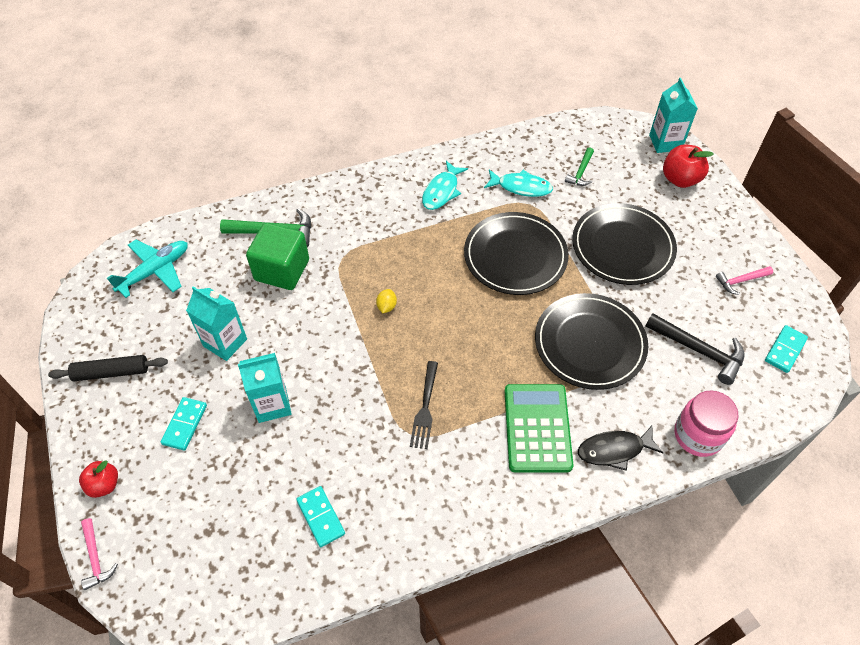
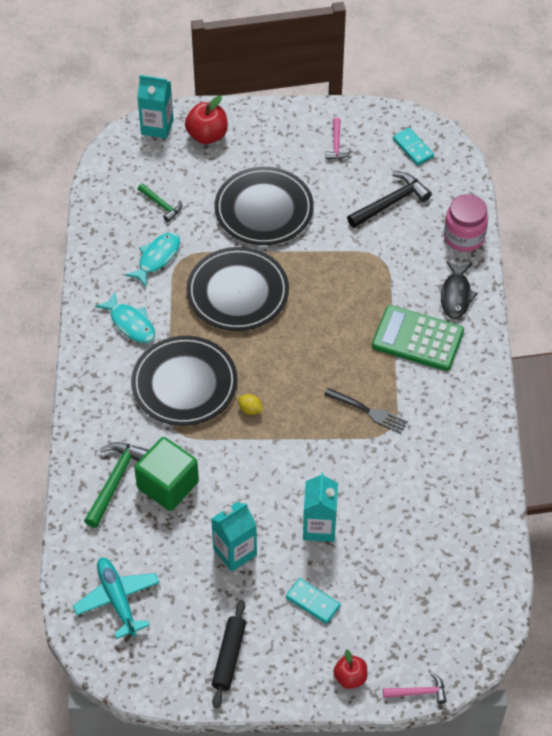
camera: 70 degrees left, 0 degrees up
(321, 517) = (440, 515): turquoise domino -> none
(590, 343) = (353, 273): black plate -> black plate (184, 383)

